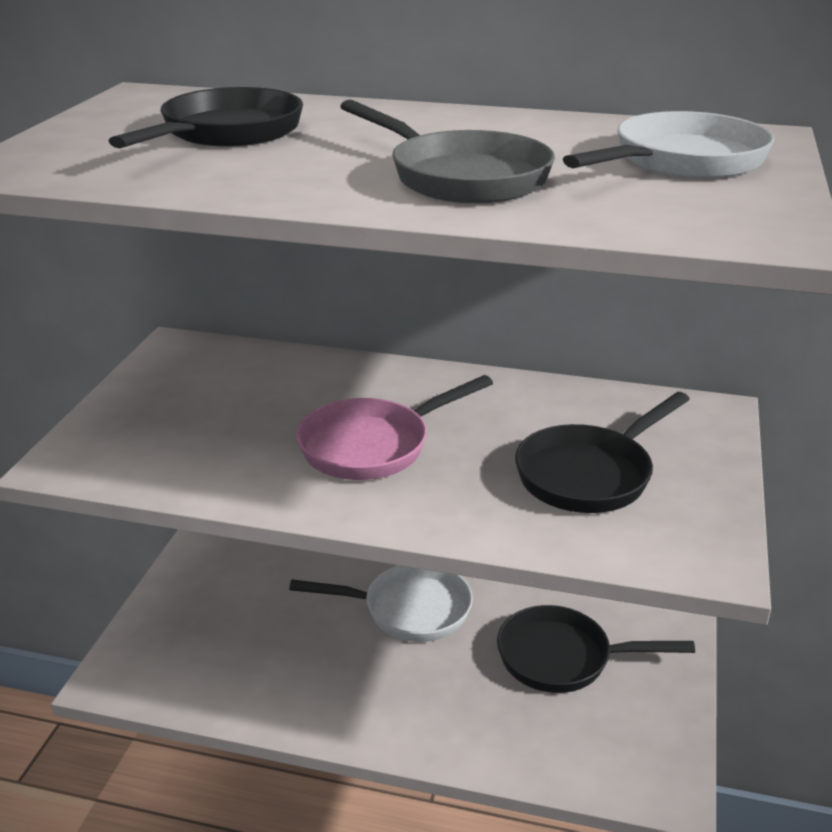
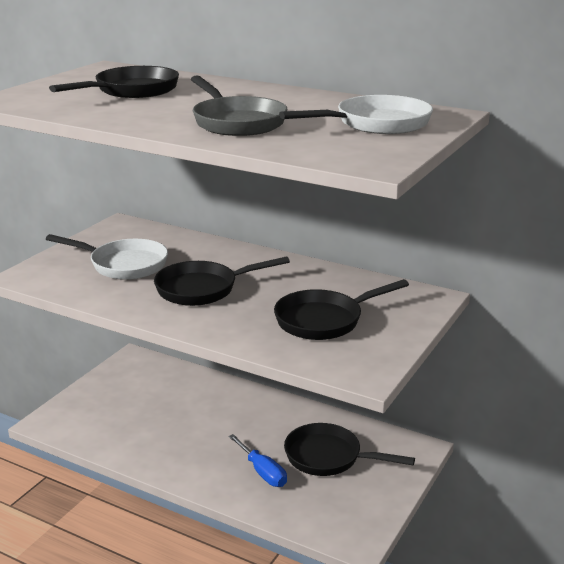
camera: 15 degrees right, 5 degrees down
(373, 446) = (203, 289): pink pan -> black pan
(409, 610) = (243, 414): white pan -> white pan (123, 265)
(481, 702) = (262, 472): none -> blue screwdriver

